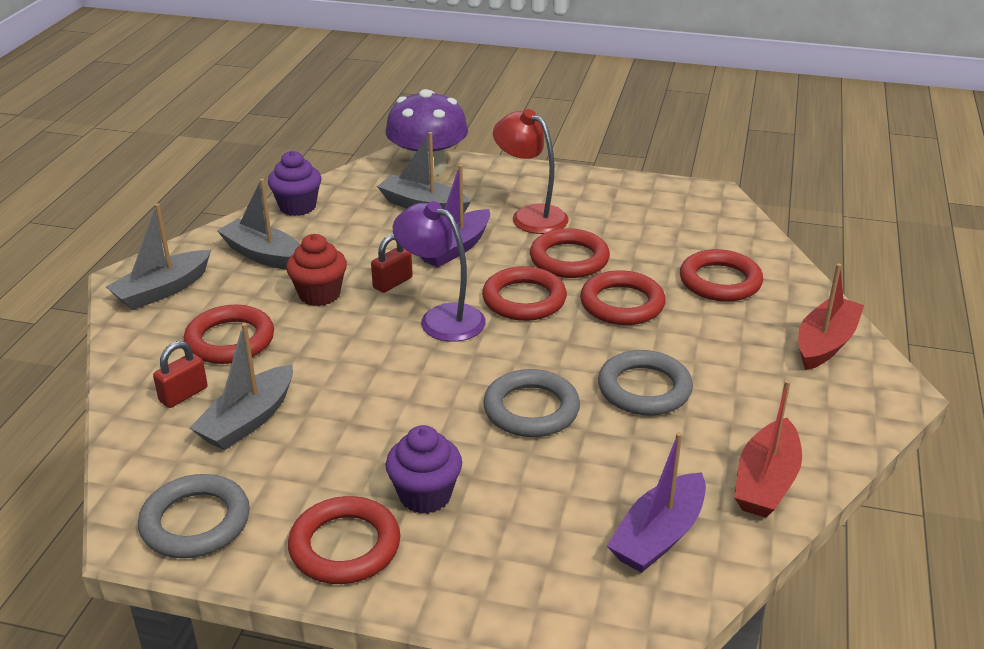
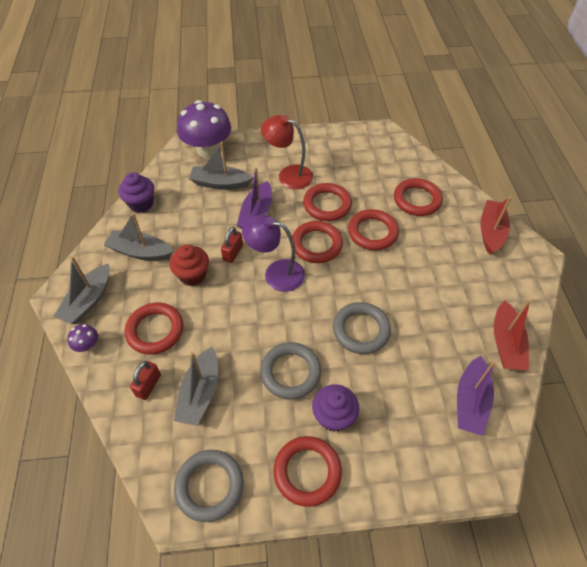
camera: 20 degrees left, 20 degrees up
(131, 335) = (87, 345): none -> purple mushroom
(644, 389) = (414, 295): grey ring -> grey ring (290, 372)

